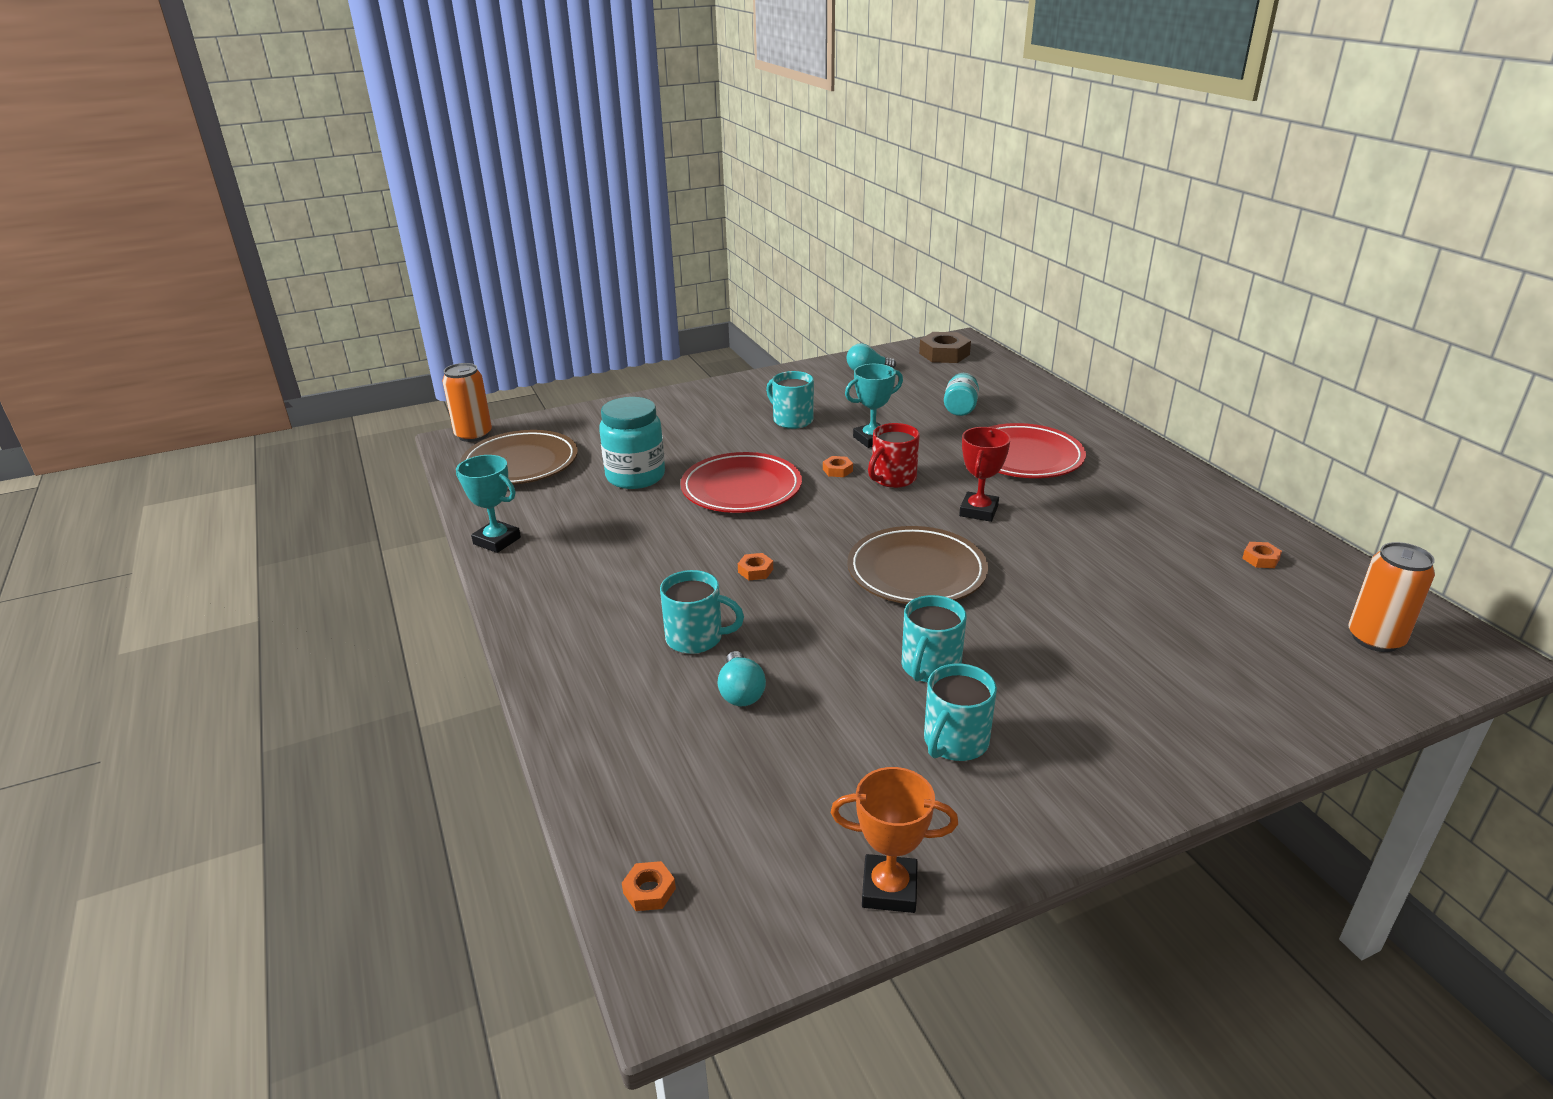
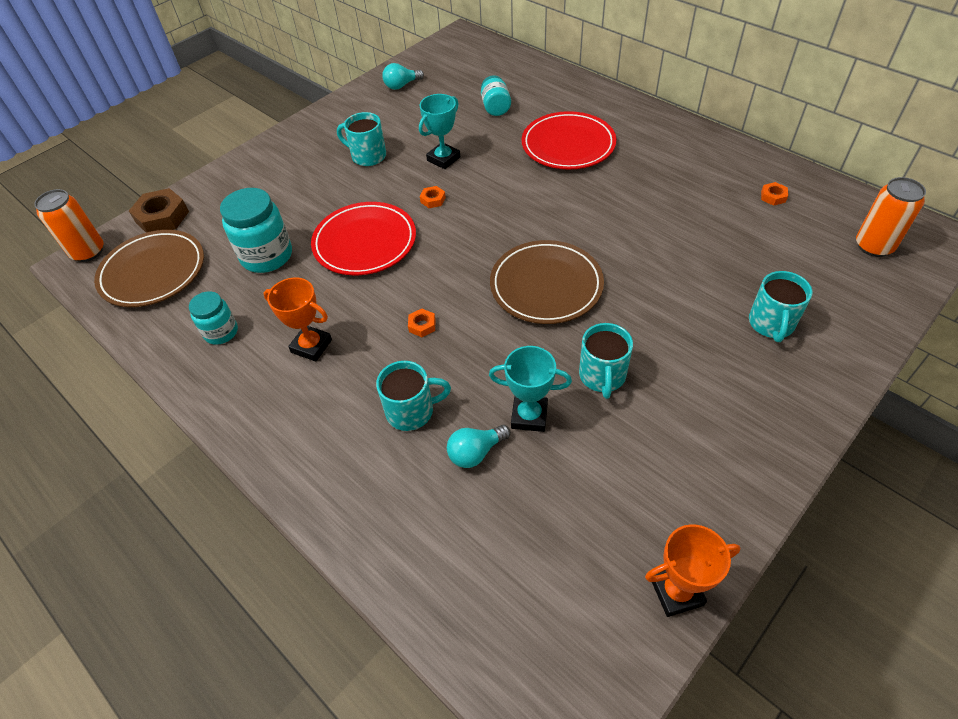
camera: 20 degrees left, 20 degrees up
(497, 541) = (181, 366): turquoise trophy -> turquoise trophy (529, 416)
(551, 525) = (221, 332): none -> turquoise jar
(630, 558) = (311, 346): none -> orange trophy
(649, 891) = (508, 671): orange nut -> none
(741, 692) = (476, 452): turquoise light bulb -> turquoise light bulb turned 90 degrees clockwise
(892, 478) = (480, 196): red mug -> none
(944, 354) = (454, 52): brown nut -> brown nut (162, 217)
(955, 742) = (654, 440): turquoise mug -> turquoise mug (771, 324)
(978, 511) = (561, 210): red trophy -> none

